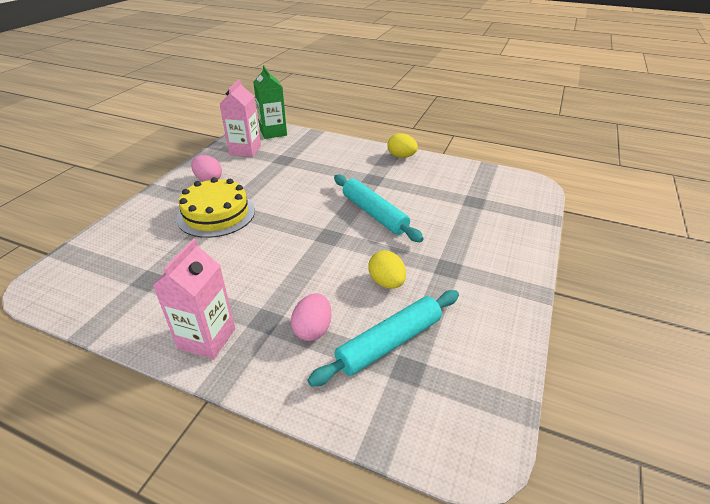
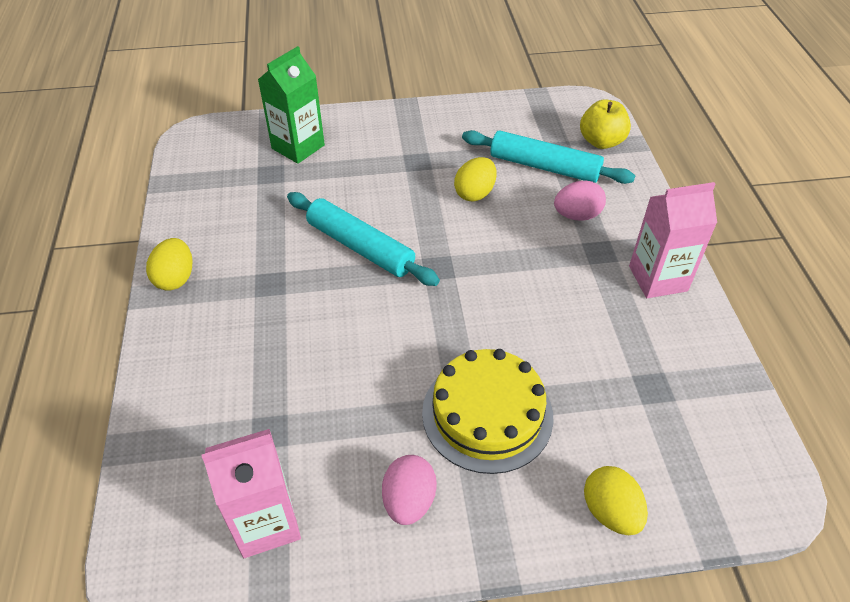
camera: 120 degrees left, 10 degrees up
(124, 227) = (610, 512): none -> yellow egg
(273, 132) = (155, 526): green carton -> green carton (298, 147)
(374, 213) = (360, 247): turquoise rolling pin -> turquoise rolling pin turned 75 degrees counterclockwise
(398, 416) = (601, 141): none -> yellow apple

